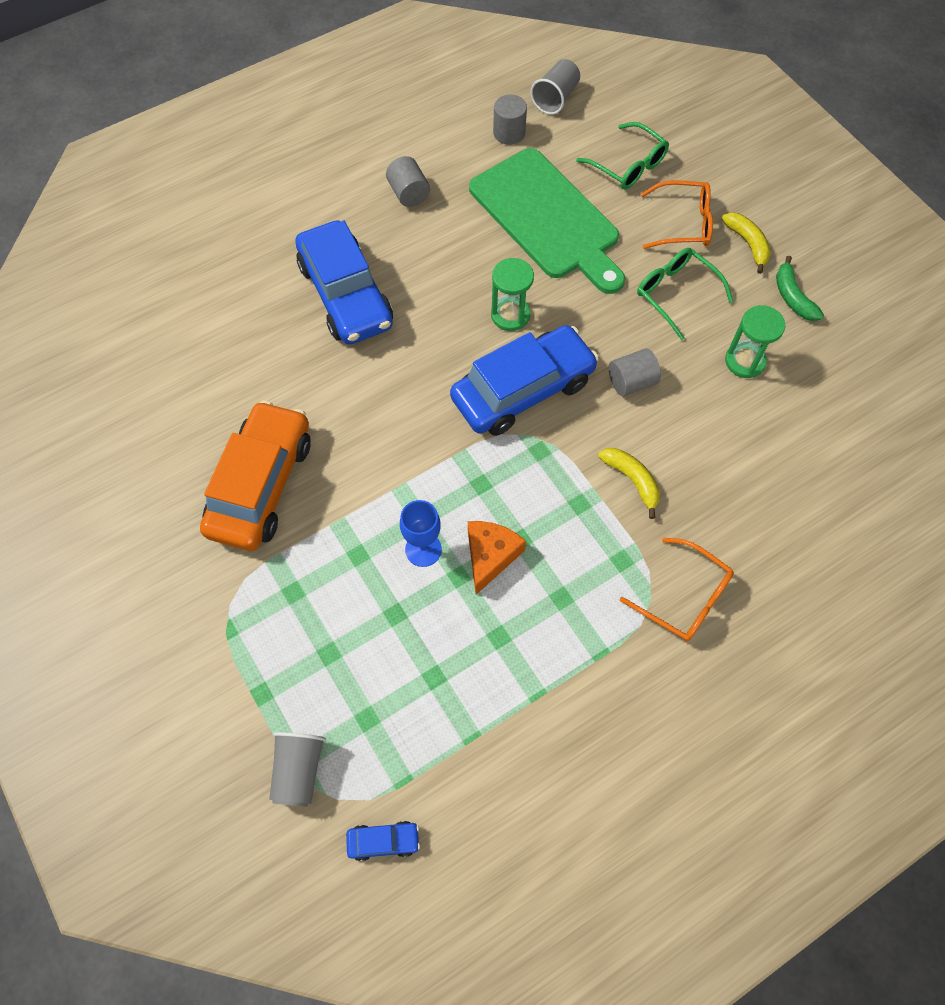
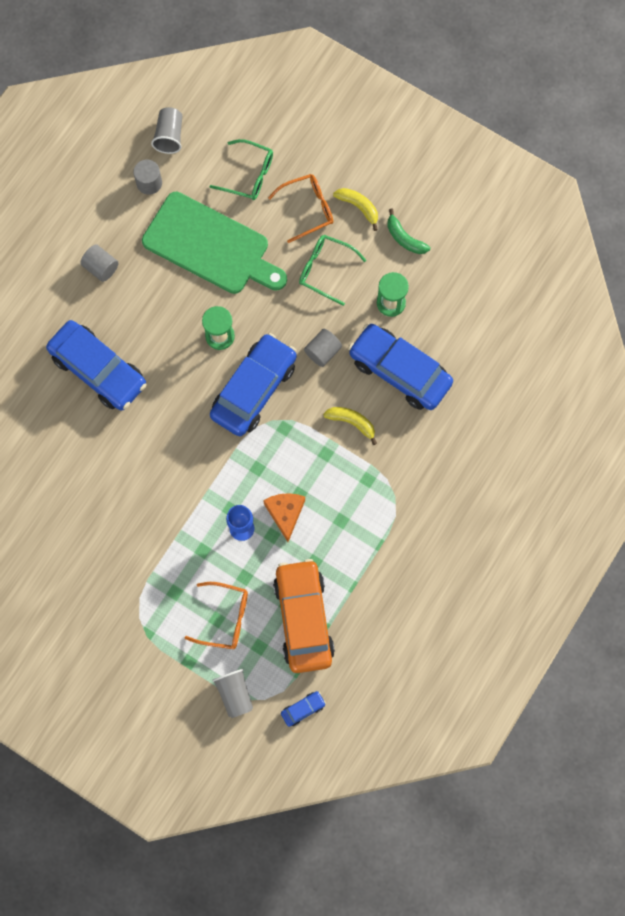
camera: 25 degrees left, 10 degrees up
(261, 485) = (115, 533): orange car -> orange car (303, 618)
(684, 597) = (415, 486): orange glasses -> orange glasses (225, 618)
(723, 445) = (399, 371): none -> blue car

